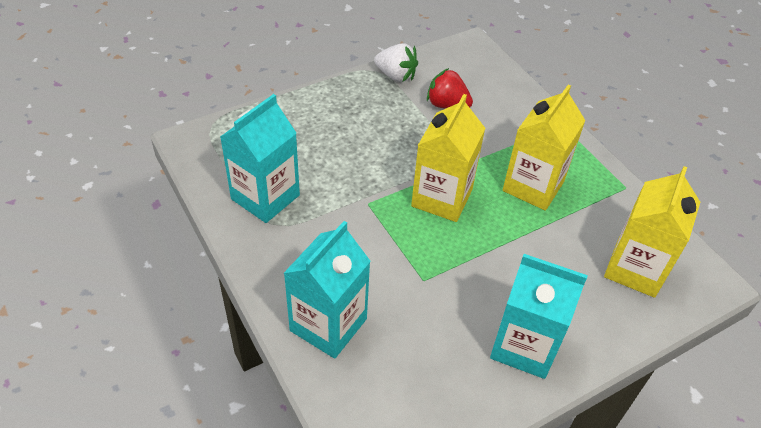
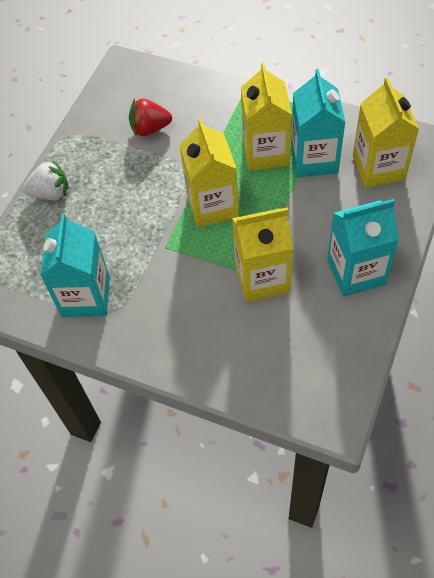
camera: 30 degrees left, 10 degrees up
(328, 325) = (221, 354): turquoise carton -> turquoise carton (314, 159)
(396, 76) = (89, 129): white strawberry -> white strawberry (50, 193)
(428, 287) = (262, 278): none -> yellow carton

